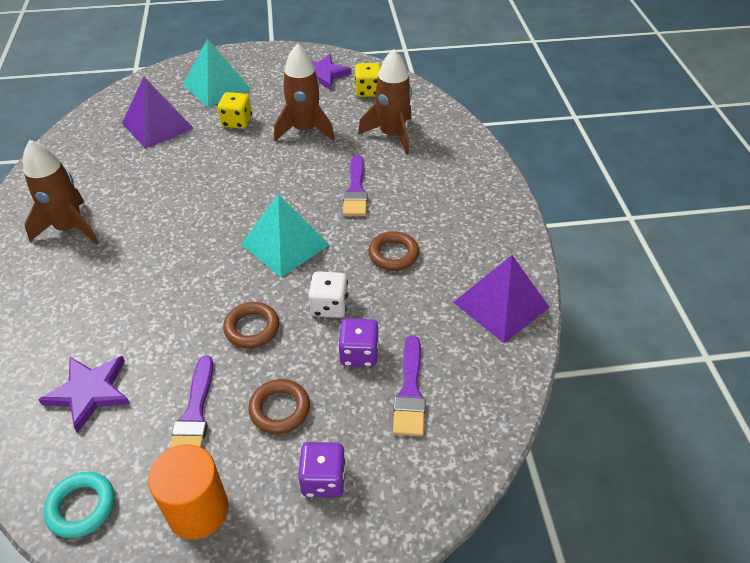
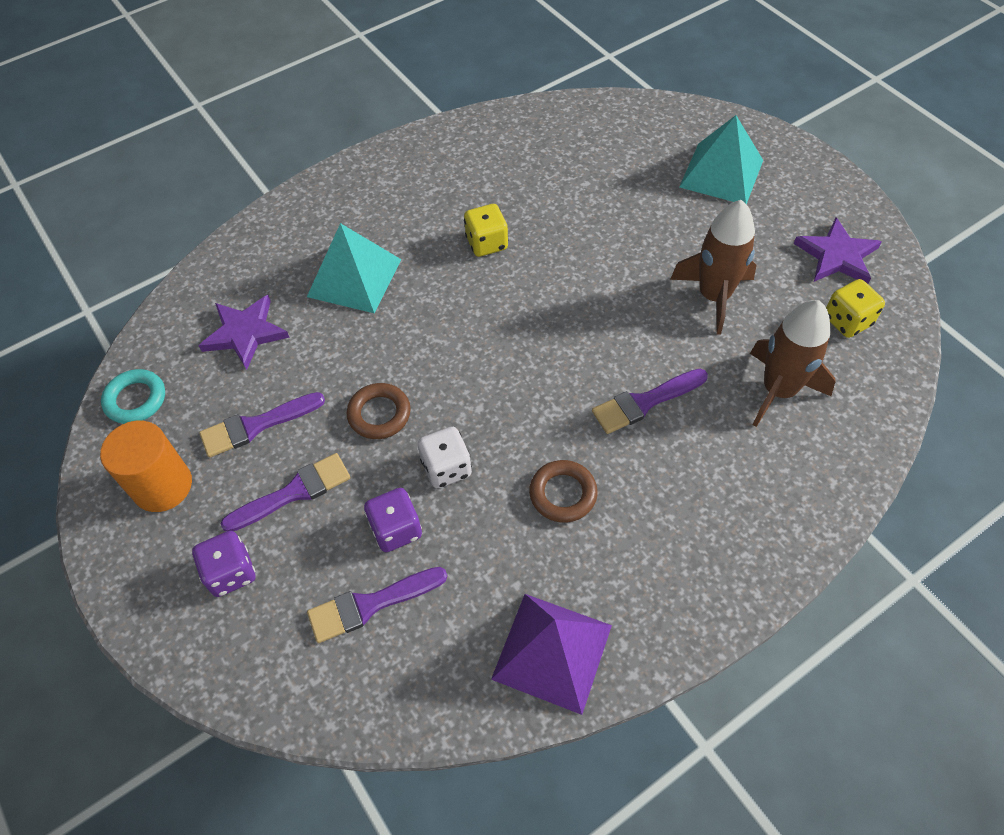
camera: 65 degrees right, 10 degrees up
(70, 228) = (421, 195): brown rocket -> none
(157, 125) = (613, 165): purple pyramid -> none
(237, 122) = (675, 227): yellow dice -> yellow dice (487, 243)
(280, 409) = (293, 492): brown ring -> purple brush
(285, 244) = (511, 379): turquoise pyramid -> turquoise pyramid (354, 277)

